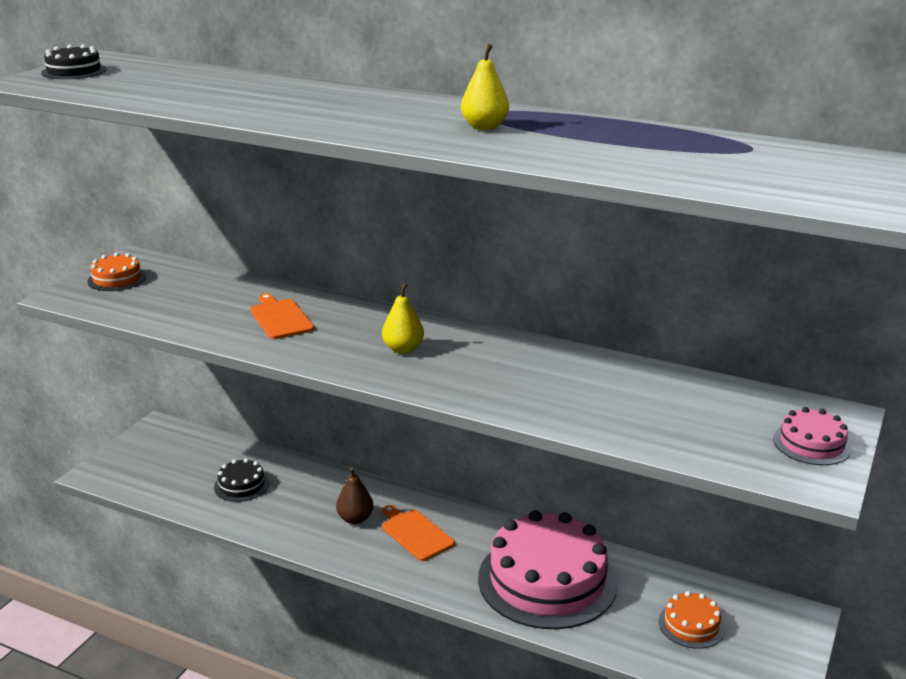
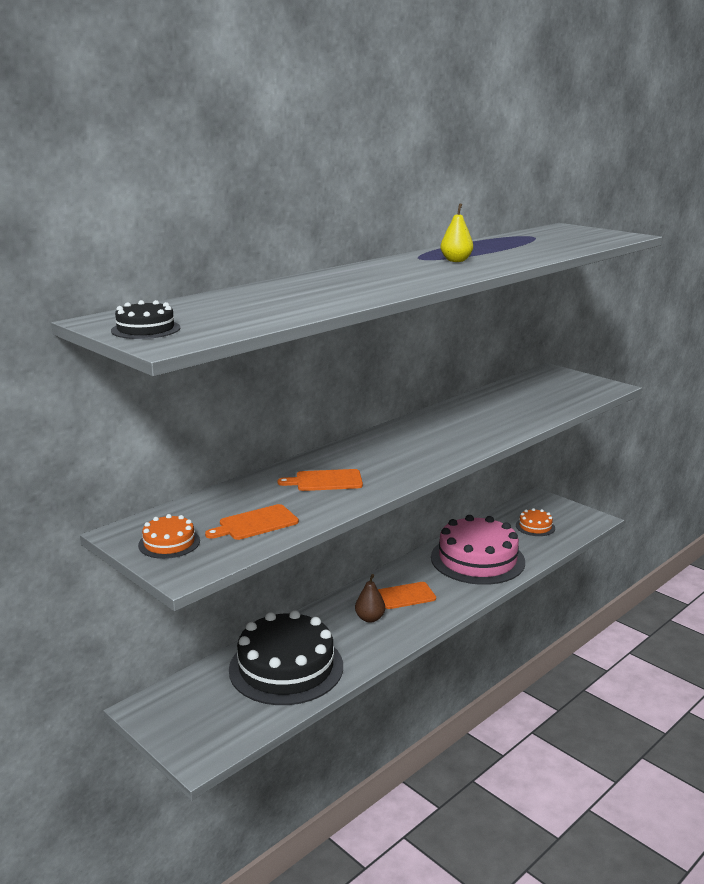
camera: 70 degrees left, 5 degrees down
(165, 304) = (255, 523): none -> orange cutting board
(241, 485) = (286, 667): black cake -> black cake, size x2.25
(403, 349) = (411, 448): yellow pear -> none
(811, 444) = (576, 380): pink cake -> none

